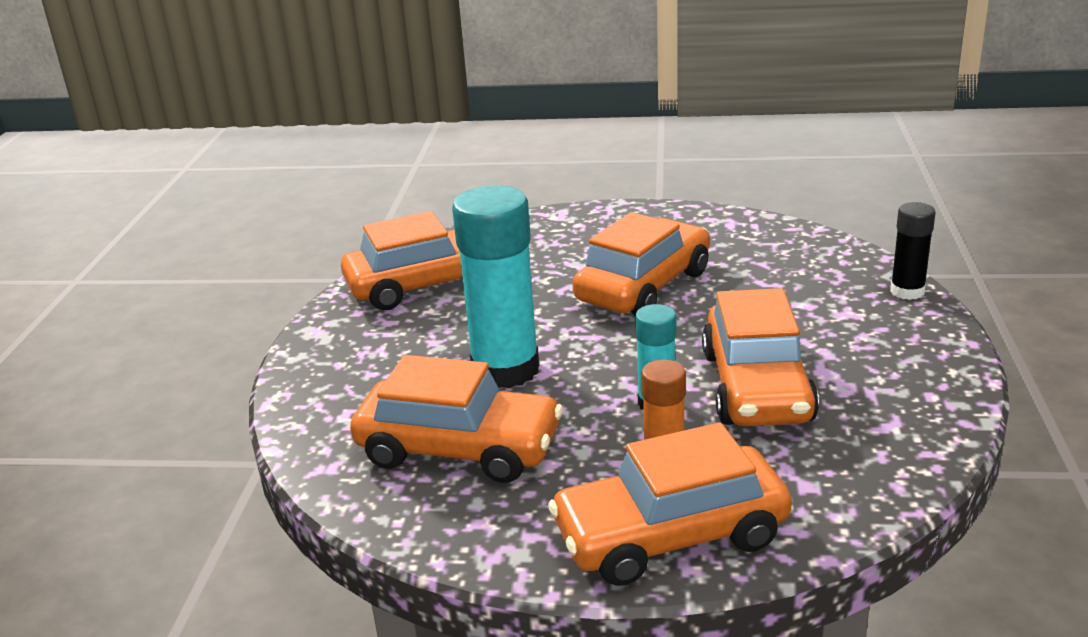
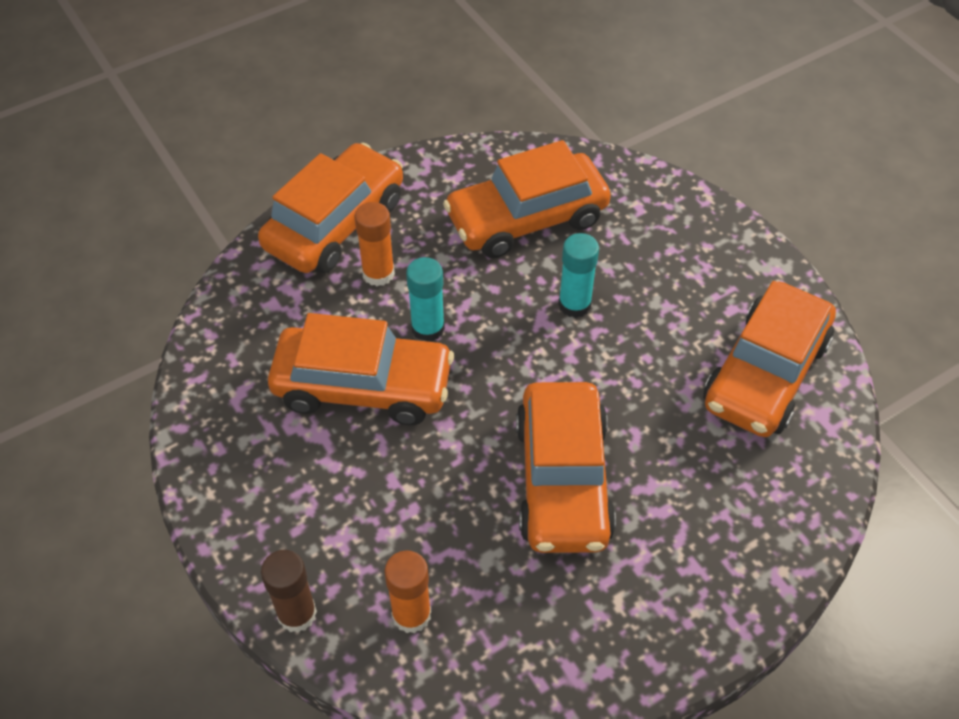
camera: 140 degrees right, 25 degrees up
(505, 369) = (574, 304): turquoise glue stick -> turquoise glue stick, size x0.53
(756, 387) = (363, 386): orange car -> orange car turned 135 degrees clockwise
(818, 268) = (411, 614): none -> orange glue stick
(907, 291) = (297, 614): black glue stick -> brown glue stick

